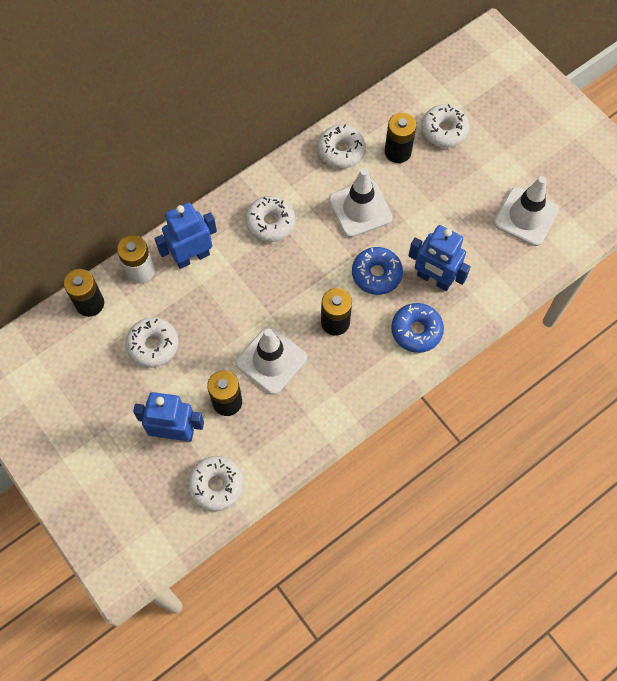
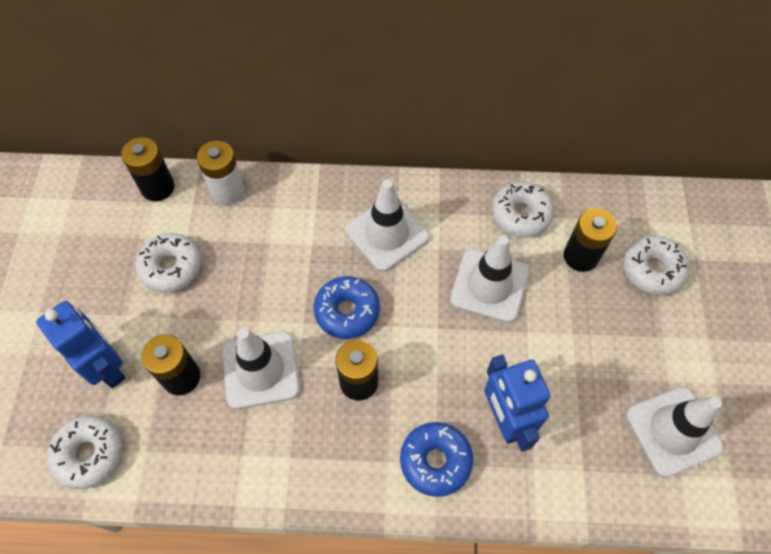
camera: 40 degrees right, 5 degrees down
(192, 257) = (284, 212): blue robot -> none
(270, 223) = (387, 234): white donut -> white traffic cone
(376, 274) = (446, 365): blue donut -> blue donut (347, 311)

